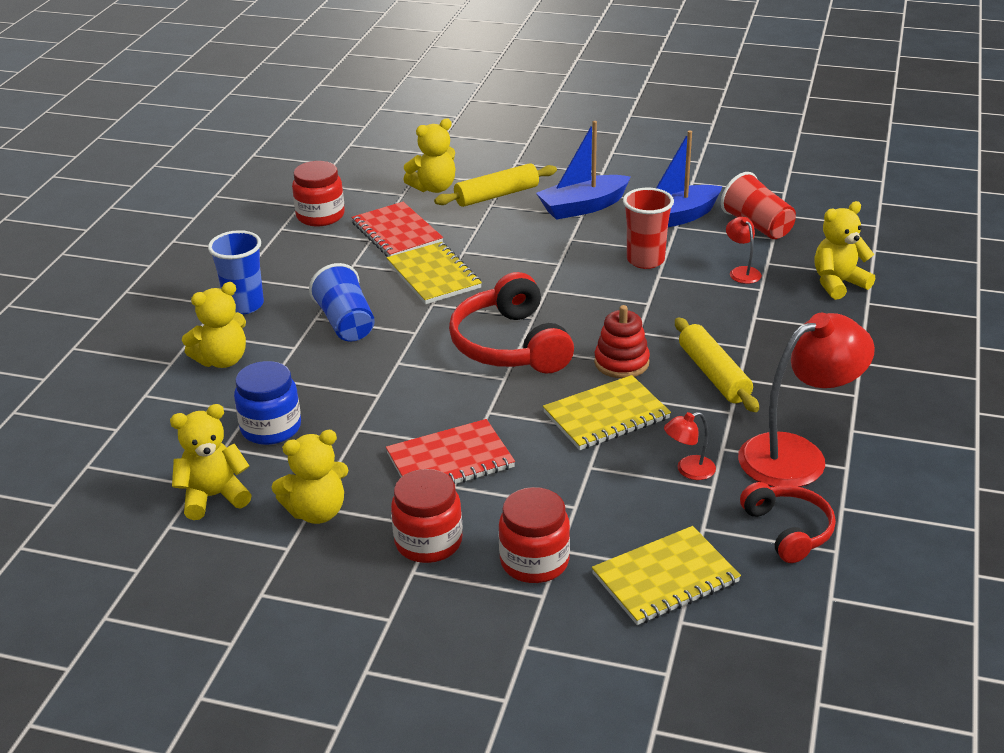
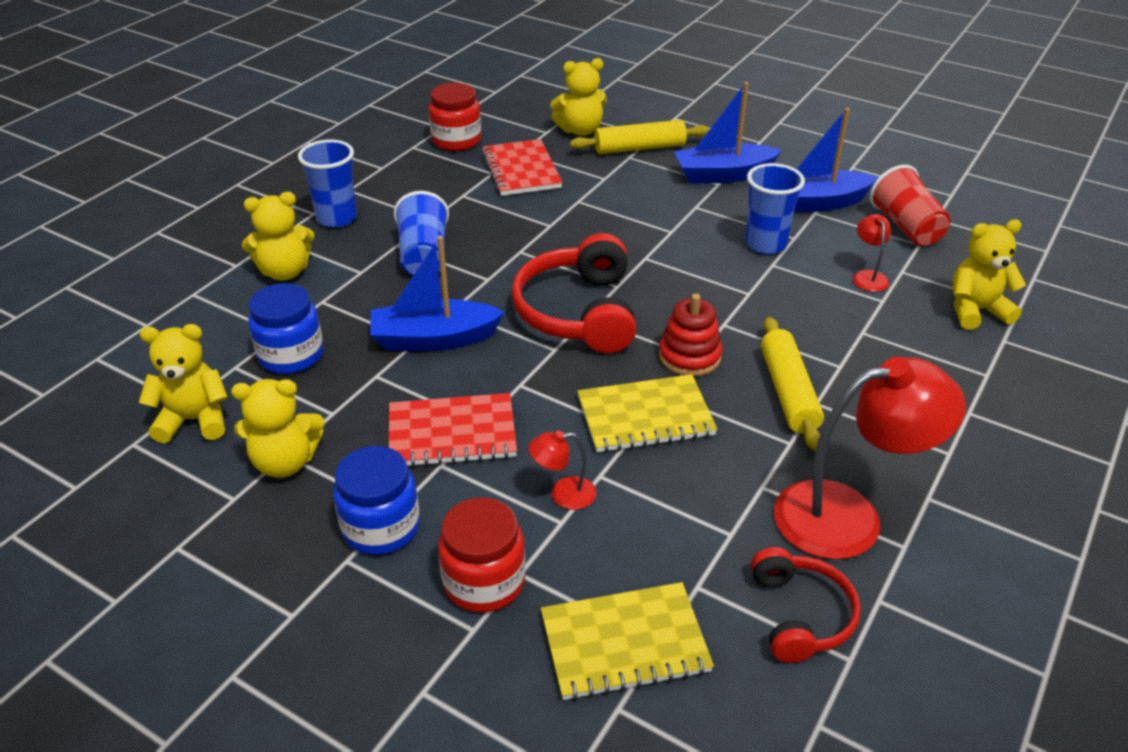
camera: 15 degrees right, 5 degrees up
(393, 390) = (434, 339): none -> blue boat
(428, 542) = (381, 527): red jar -> blue jar
(433, 276) = (536, 221): yellow notebook -> none
(645, 260) = (765, 244): red cup -> blue cup
(688, 470) = (710, 506): red lamp -> red lamp (563, 494)

